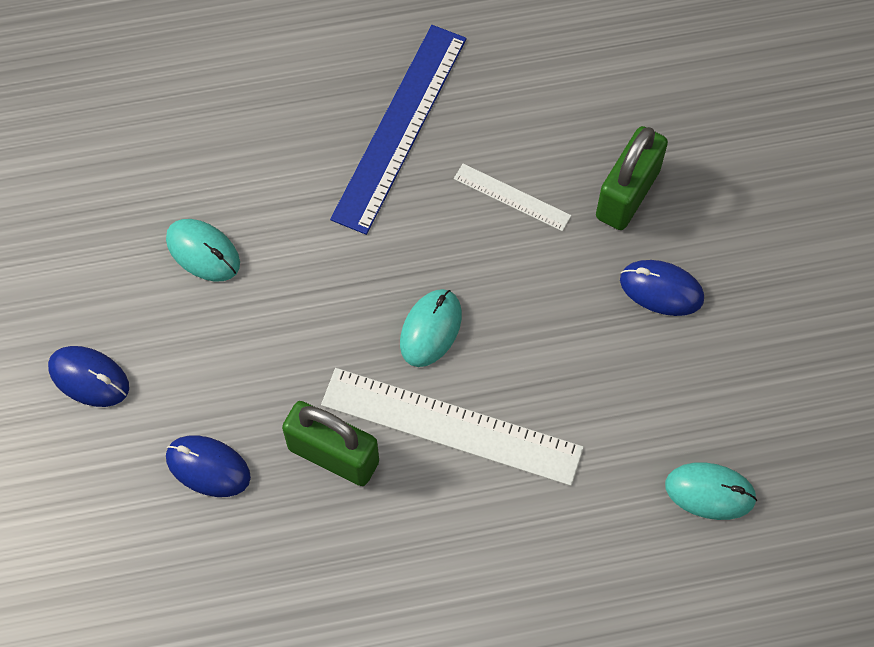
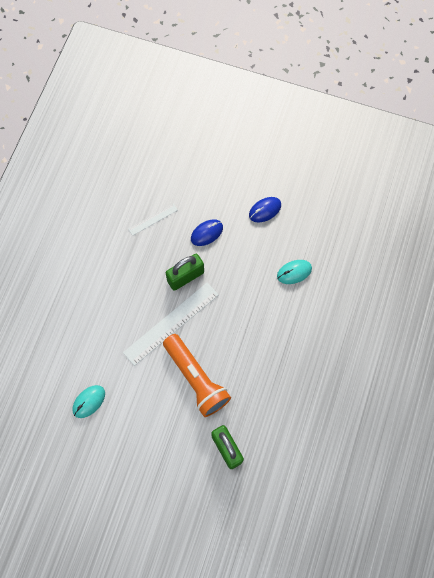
camera: 120 degrees right, 5 degrees up
(399, 127) = (309, 374): blue ruler -> none
(430, 329) = (214, 337): turquoise mouse -> none
(512, 197) = (252, 401): white ruler -> white ruler (153, 219)
(534, 316) = (196, 379): none -> orange flashlight
(661, 289) = (178, 435): blue mouse -> none

